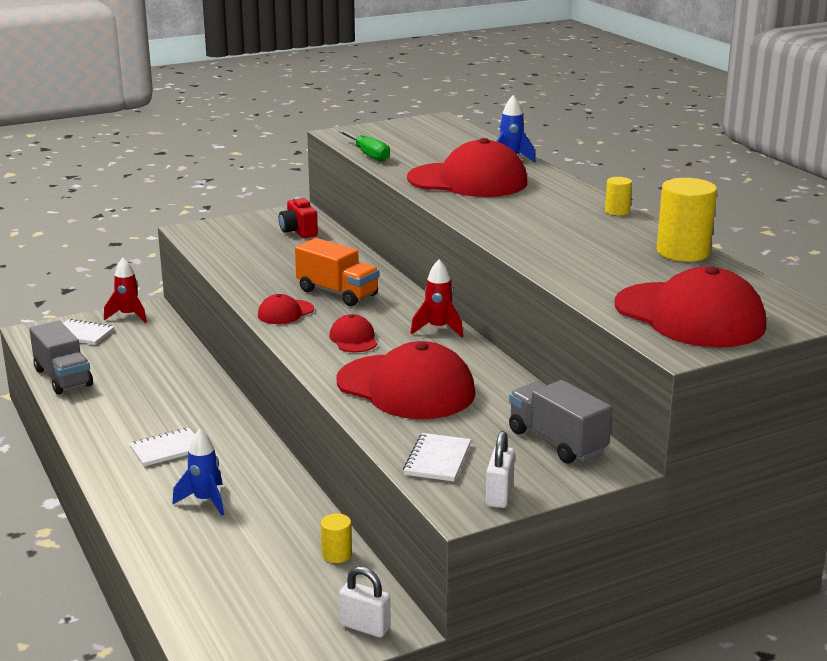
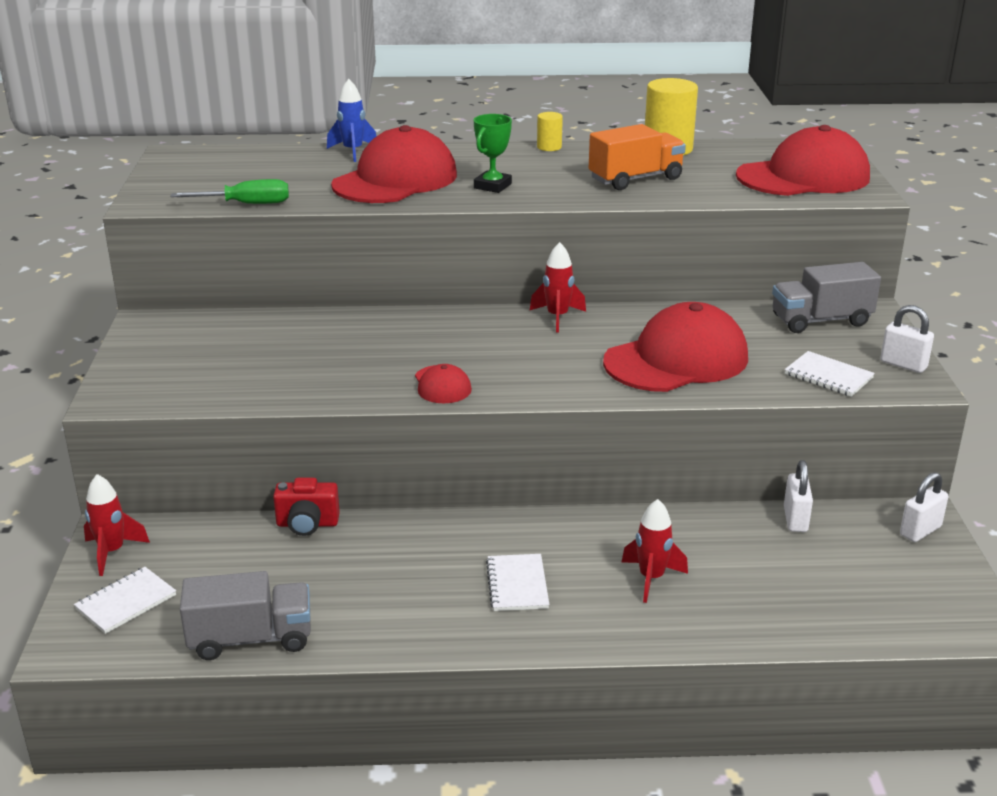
camera: 65 degrees left, 5 degrees up
(205, 501) = (651, 578): blue rocket -> red rocket
(298, 232) = (212, 333): red camera -> red camera (307, 524)
(336, 554) = (795, 519): yellow cylinder -> white padlock
(337, 293) = (418, 347): orange truck -> orange truck (635, 179)
(353, 339) = (544, 362): red cap -> none
(495, 209) = (492, 186): none -> green trophy

